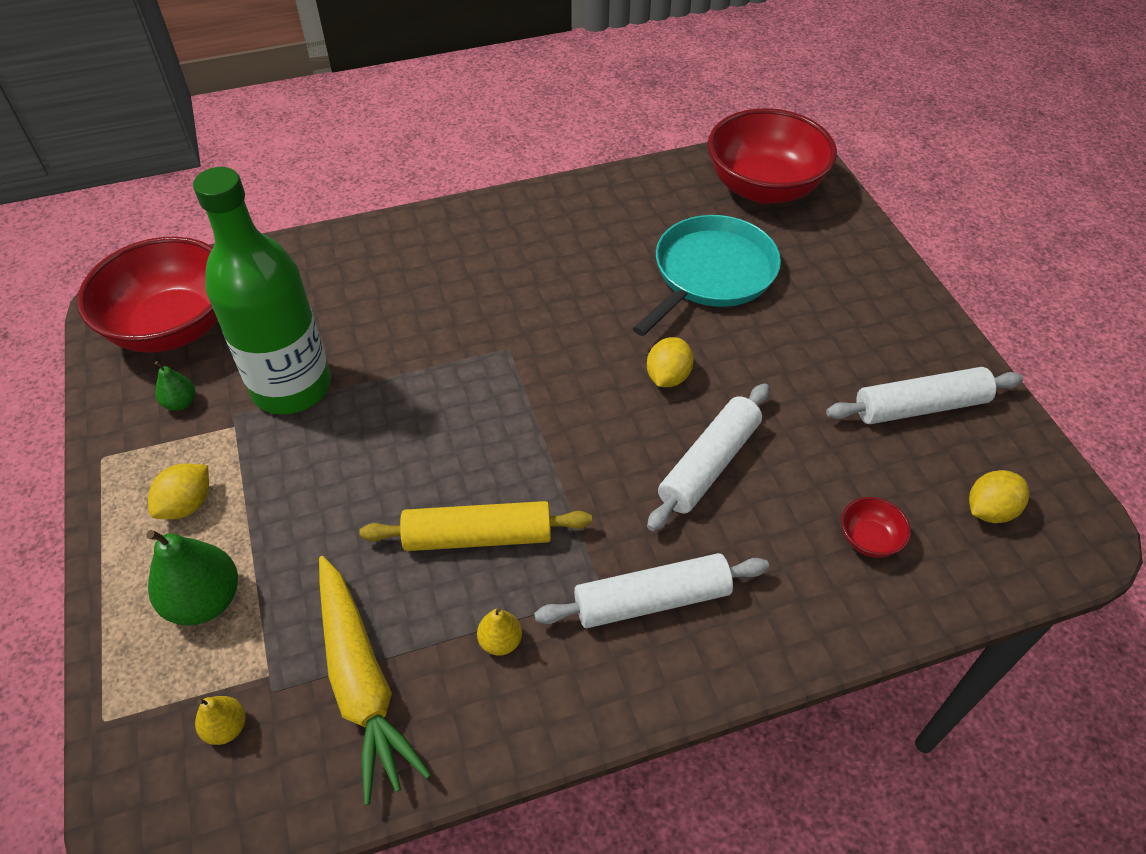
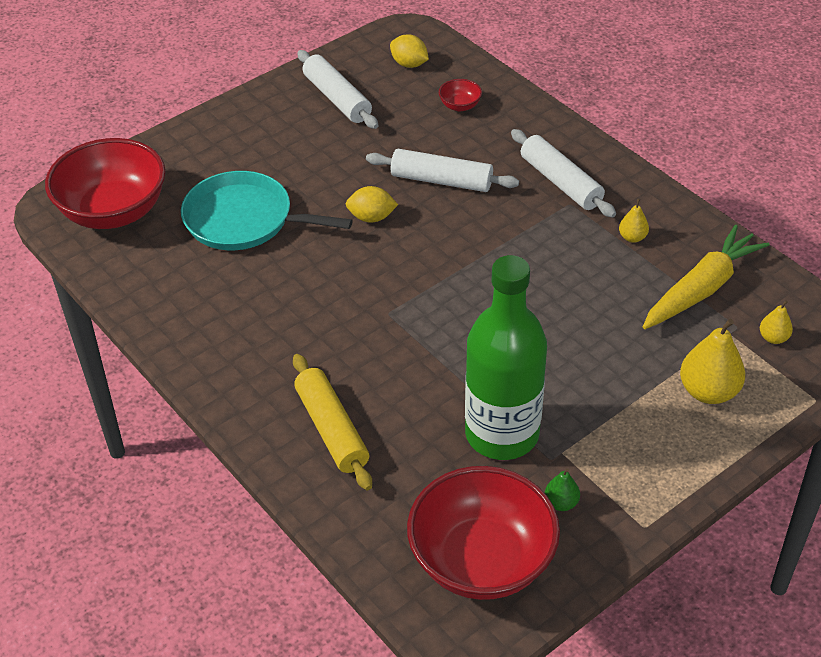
camera: 110 degrees left, 5 degrees down
(187, 505) = (647, 443): yellow lemon -> none
(205, 600) = (708, 391): green pear -> yellow pear
(478, 536) = (567, 272): yellow rolling pin -> yellow rolling pin (332, 429)

